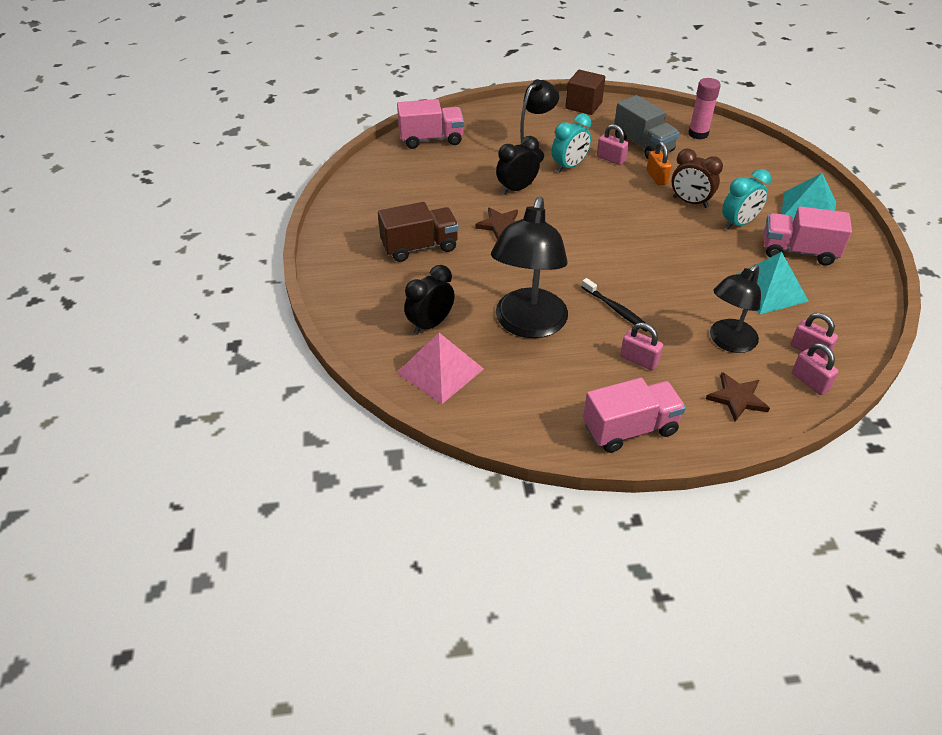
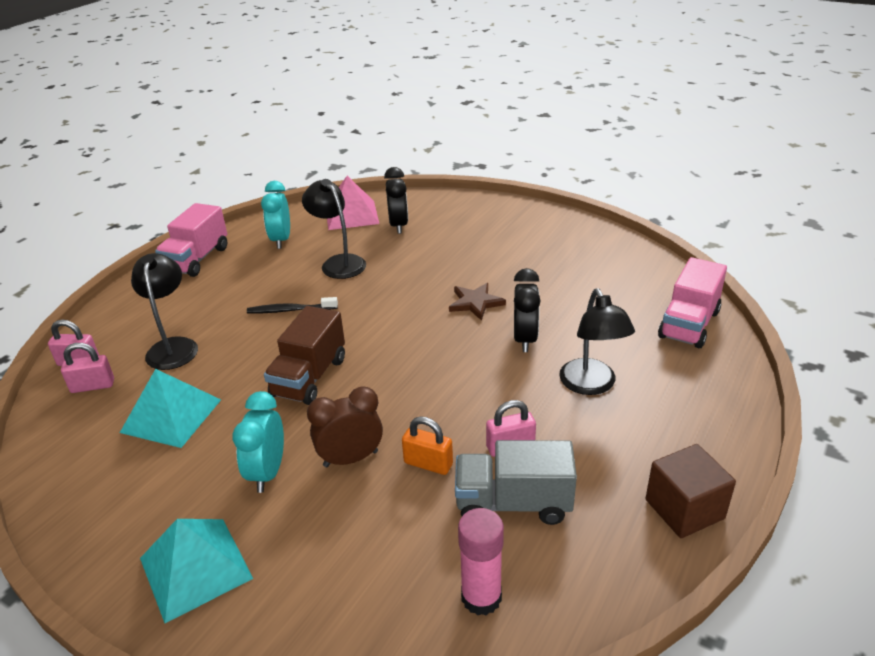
camera: 130 degrees right, 10 degrees down
(419, 247) = (495, 251): brown truck -> brown truck (309, 377)
(528, 325) = (338, 263): black lamp -> black lamp, size x0.64
(569, 166) = (529, 400): turquoise clock -> turquoise clock (281, 240)
(639, 360) = (233, 293): pink padlock -> none
(737, 398) = (134, 316): brown star -> none
(798, 251) = (167, 486): pink truck -> none

